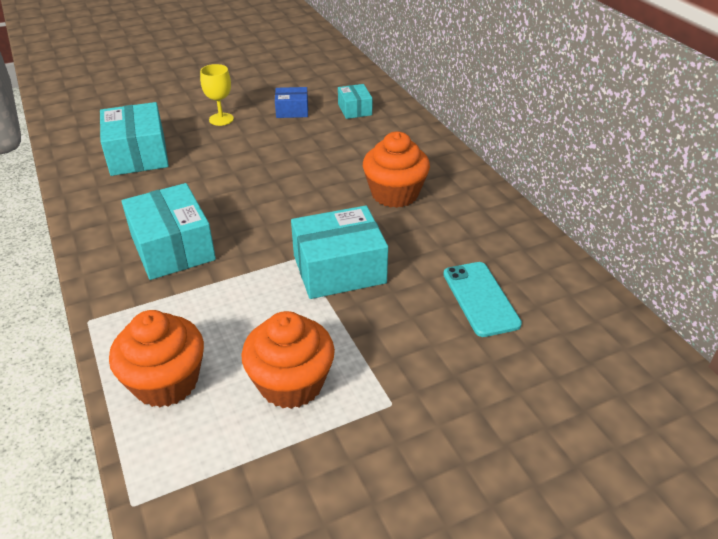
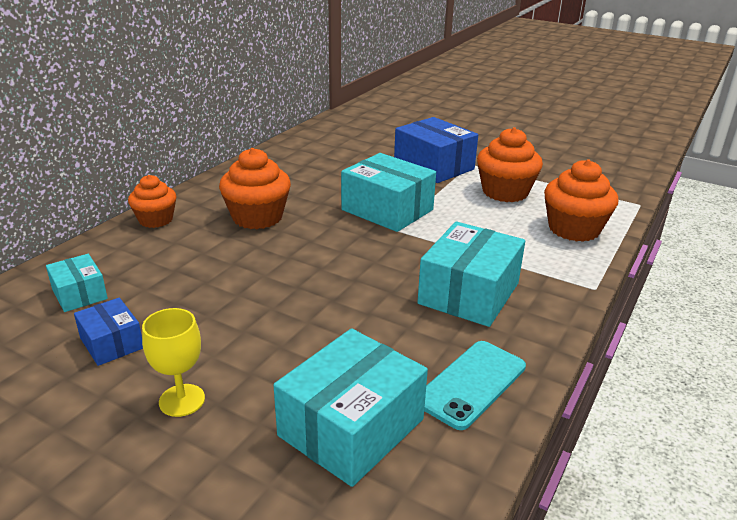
camera: 125 degrees left, 10 degrees down
(354, 109) = (79, 294): turquoise box -> turquoise box turned 75 degrees counterclockwise
(412, 361) = (434, 166): none -> blue box
(433, 150) = (156, 220): none -> orange cupcake
(480, 298) = (352, 160): turquoise phone -> turquoise phone (471, 384)

